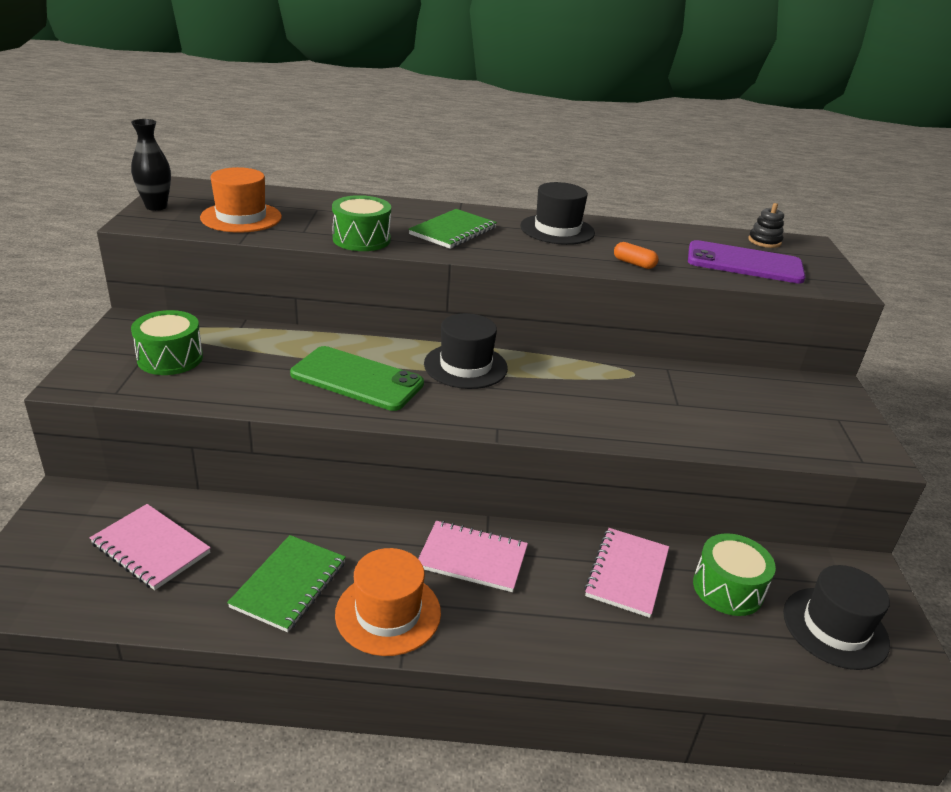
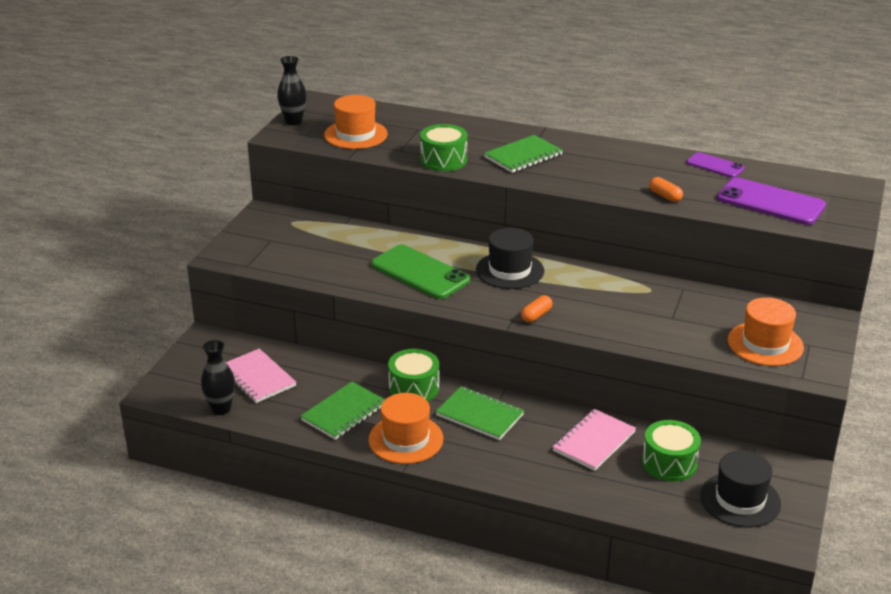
camera: 20 degrees right, 0 degrees up
(100, 609) = (221, 409): none -> black vase
(170, 358) = (288, 244): green drum -> green drum (414, 388)
(472, 558) = (479, 415): pink notebook -> green notebook
(524, 419) = (536, 315): none -> orange capsule
(557, 230) = (617, 159): black hat -> none
(661, 231) = (715, 165): none -> purple phone
(764, 241) = (810, 181): black stacking toy -> none
(795, 424) = (765, 344): none -> orange hat

